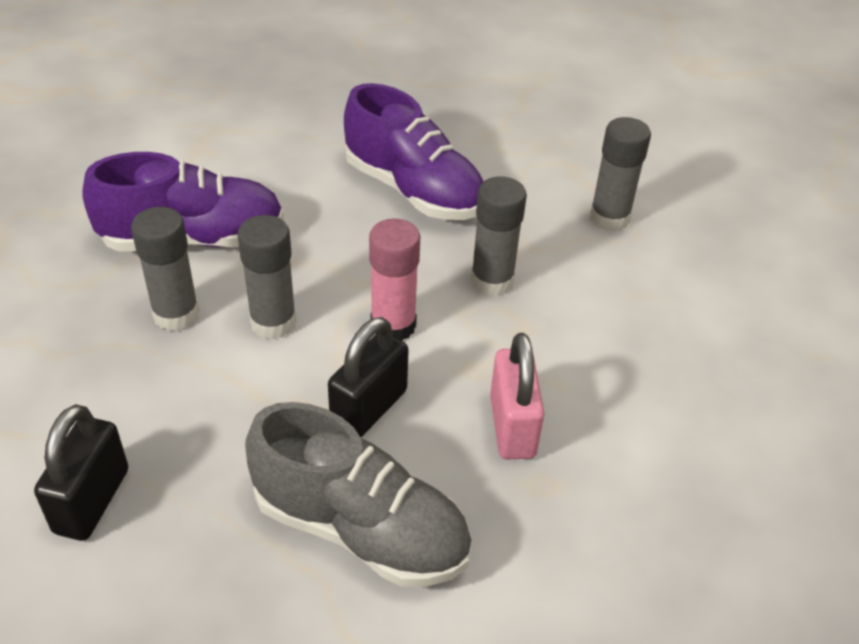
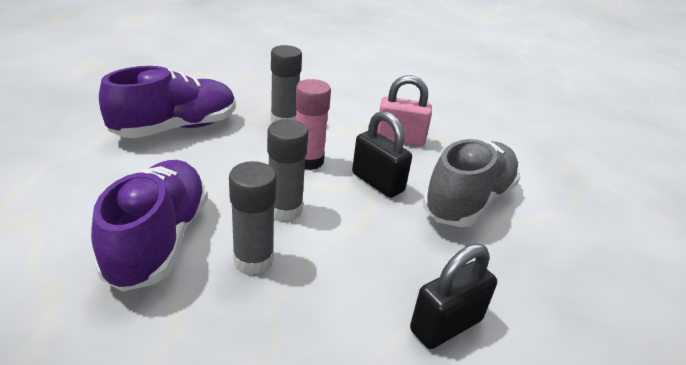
camera: 80 degrees left, 10 degrees down
(92, 501) = (446, 325): black padlock -> black padlock turned 60 degrees counterclockwise
(609, 218) = (250, 76): grey glue stick -> none

